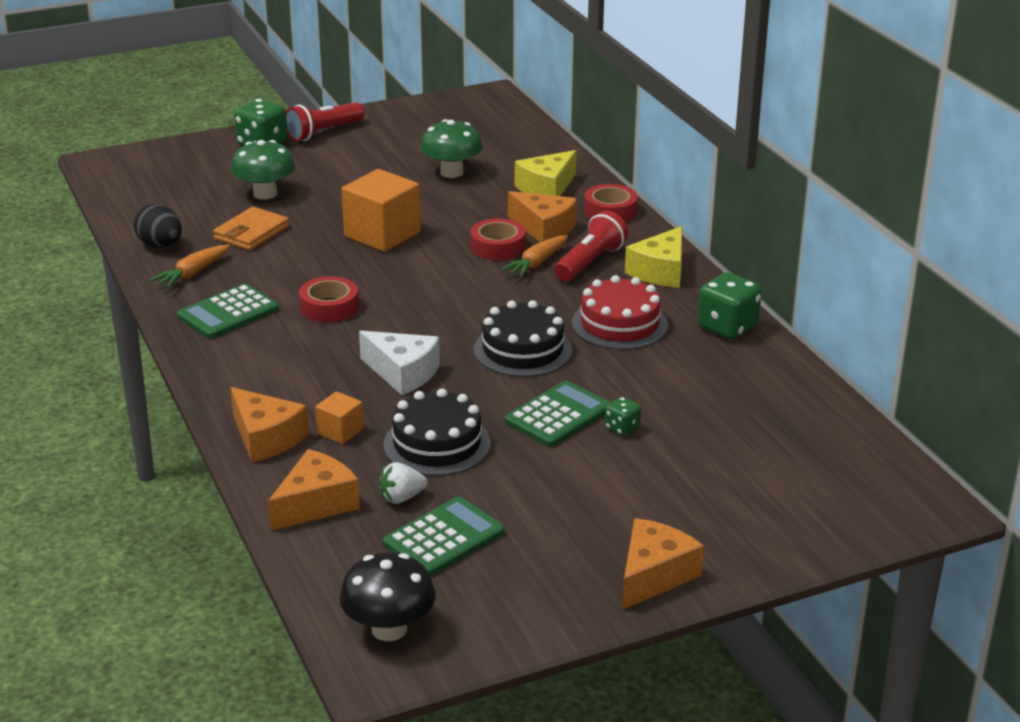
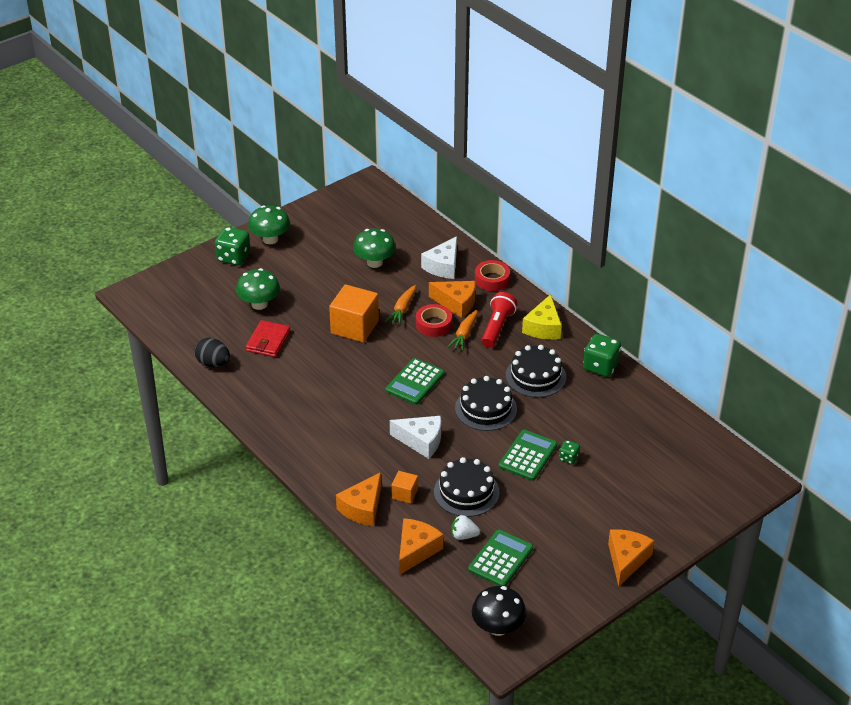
camera: 15 degrees left, 10 degrees up
(192, 274) = (248, 384): orange carrot -> orange carrot (402, 309)
(228, 313) = (288, 413): green calculator -> green calculator (415, 382)
(251, 233) = (268, 341): orange wallet -> red wallet
(266, 438) = (362, 508): orange cheese -> orange cheese turned 90 degrees clockwise
(323, 132) = (270, 239): red flashlight -> green mushroom
(329, 307) = (350, 396): red tape -> none
(402, 498) = (464, 535): white strawberry -> white strawberry turned 45 degrees clockwise
(547, 188) = (443, 266): yellow cheese -> white cheese
(620, 324) = (535, 376): red cake -> black cake

